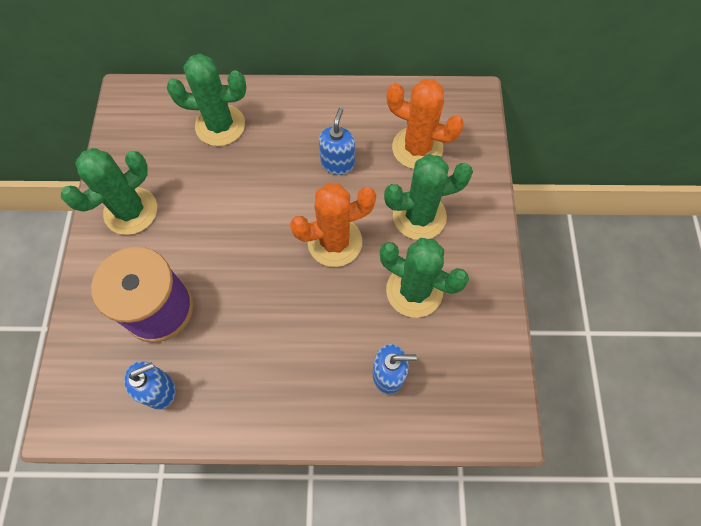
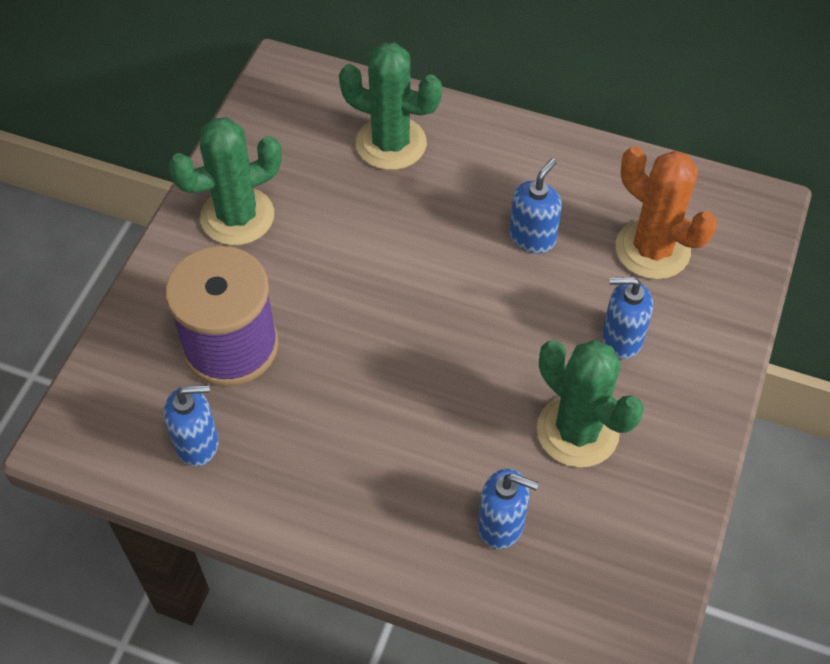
camera: 20 degrees right, 10 degrees down
(334, 242) = (491, 335): orange cactus -> none
(419, 216) = (621, 338): green cactus -> blue soap dispenser

